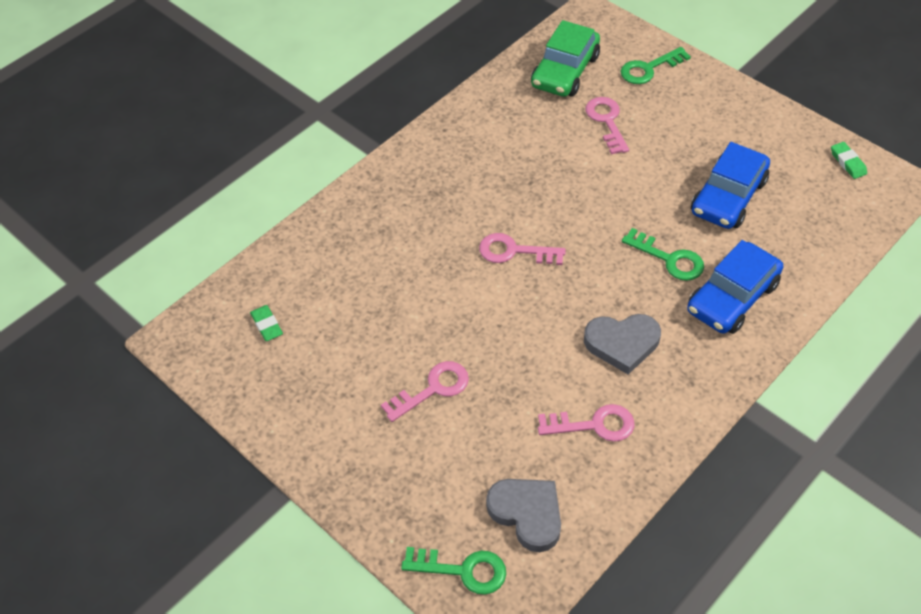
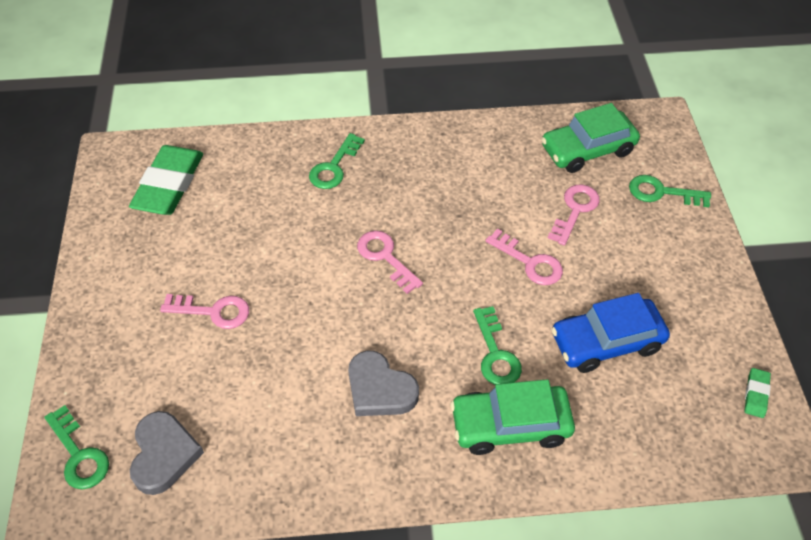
camera: 40 degrees right, 0 degrees up
(267, 325) = (169, 185): green eraser -> green eraser, size x2.34
(390, 213) = (334, 167): none -> green key
(594, 425) = (285, 432): pink key -> pink key (529, 262)
(732, 297) = (510, 425): blue car -> green car

